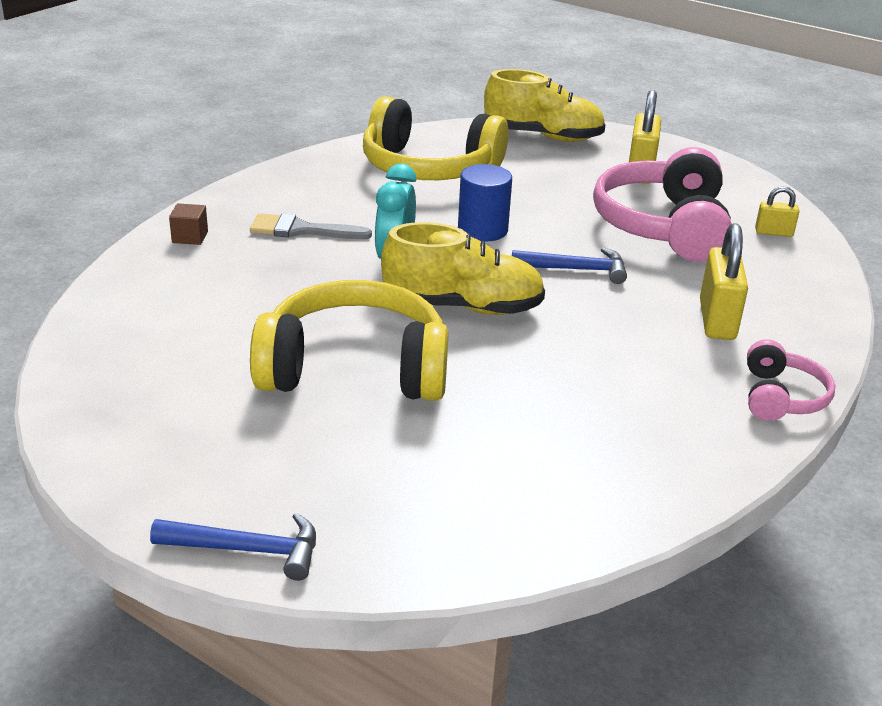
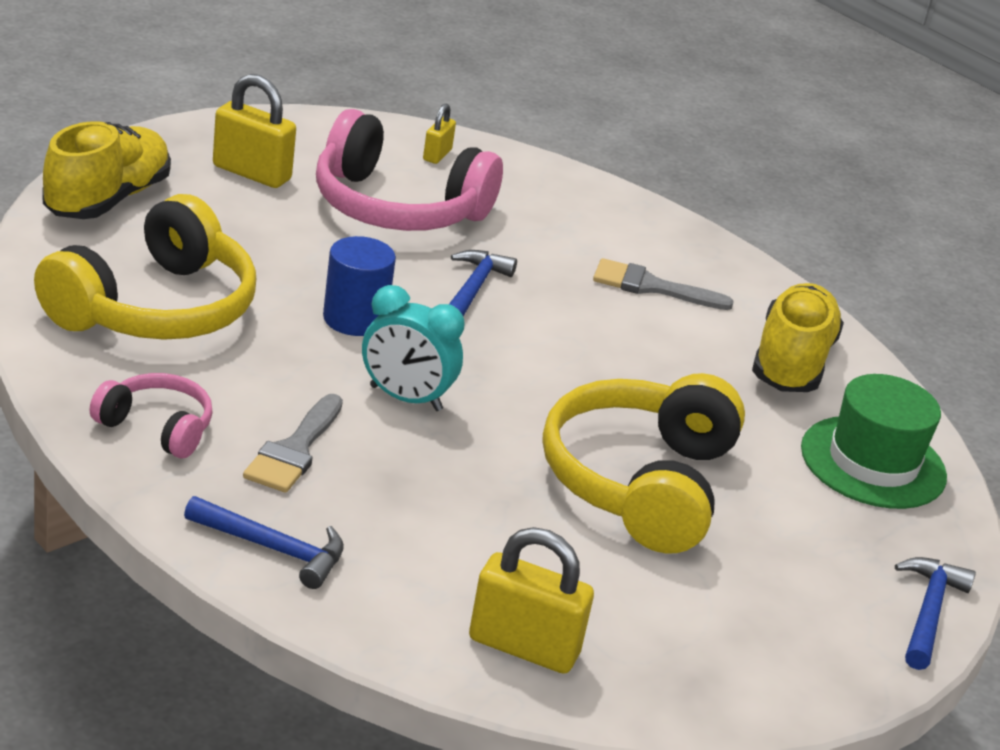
camera: 80 degrees left, 0 degrees up
(190, 237) = (273, 548): brown cube -> blue hammer
(463, 307) = (531, 381): yellow shoe -> yellow shoe (791, 362)
(486, 506) = (873, 462): none -> green hat
(680, 352) = (651, 287): none -> grey brush
(717, 320) = (599, 248): yellow padlock -> yellow padlock (523, 647)
(781, 397) = (732, 265): pink headphones -> pink headphones (157, 427)

